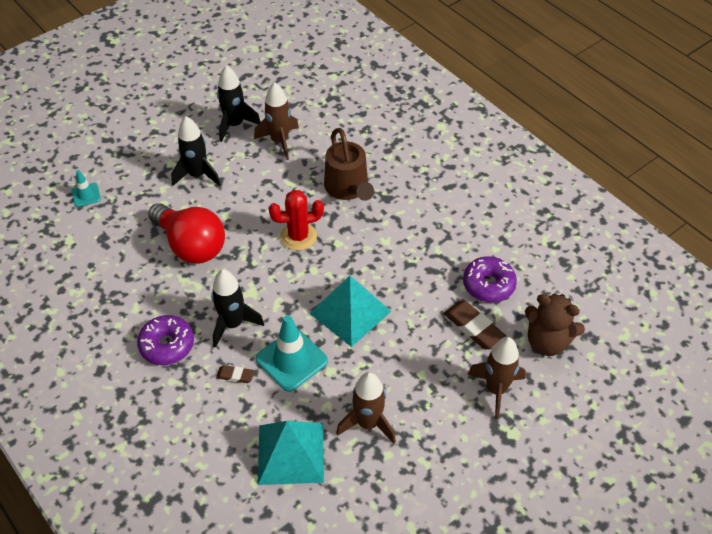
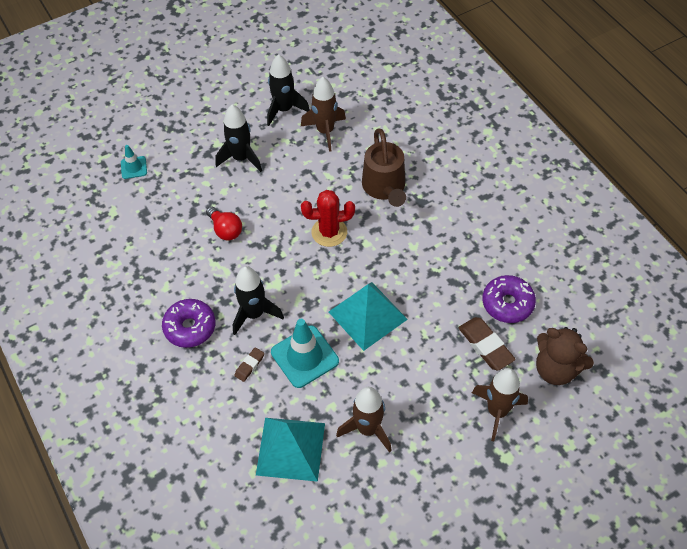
camera: 10 degrees right, 5 degrees up
(191, 245) = (225, 230): red light bulb -> red light bulb, size x0.53
(235, 375) = (249, 365): brown eraser -> brown eraser turned 75 degrees counterclockwise

